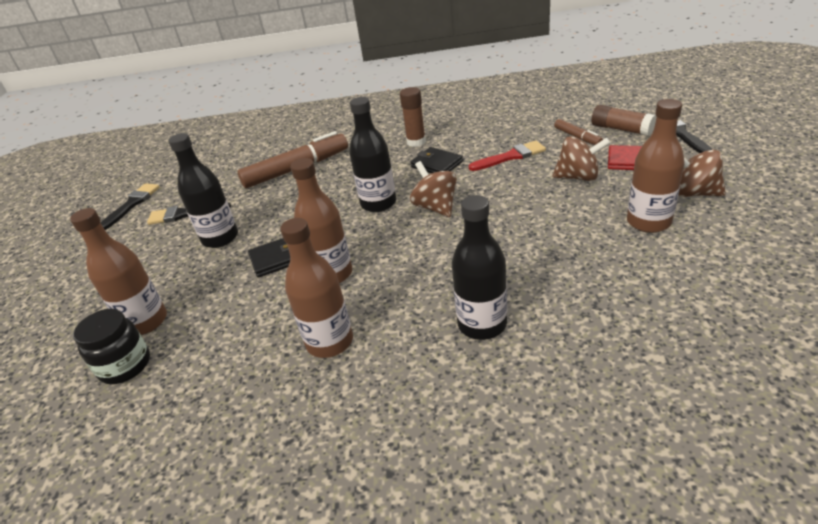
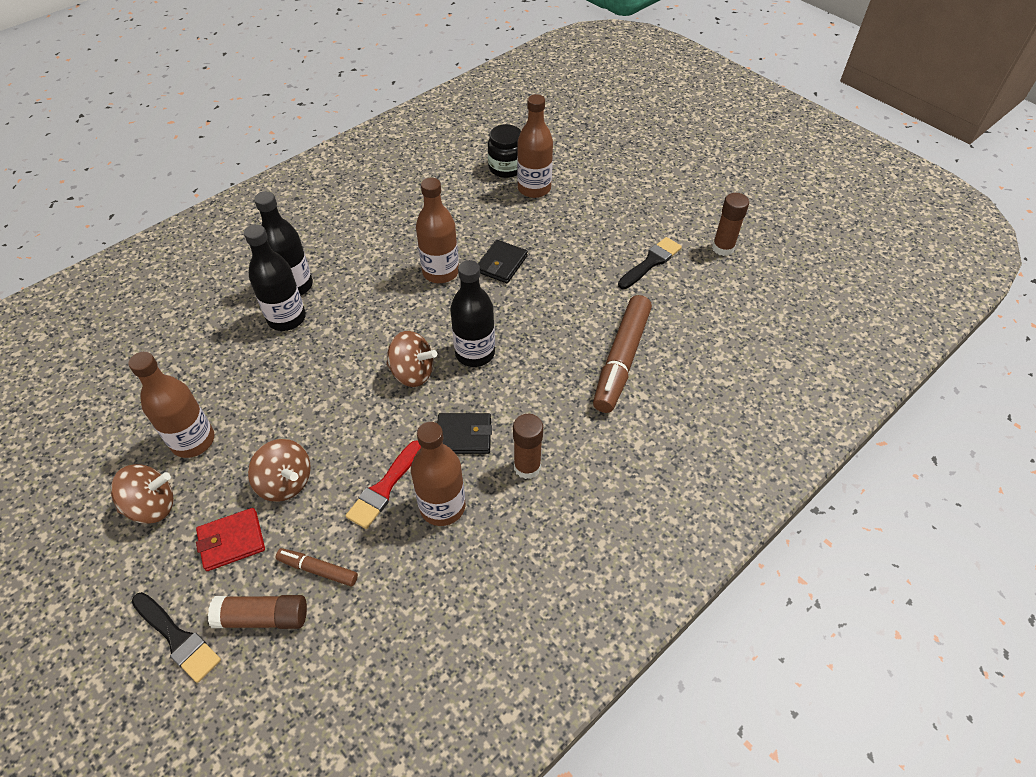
camera: 135 degrees right, 15 degrees up
(132, 204) = (723, 248): black brush -> brown glue stick
(220, 238) = (578, 258): black bottle -> black bottle (286, 318)
(330, 342) = (390, 232): brown bottle -> brown bottle (442, 506)
(578, 177) = (285, 482): brown spinning top -> brown spinning top turned 105 degrees counterclockwise

